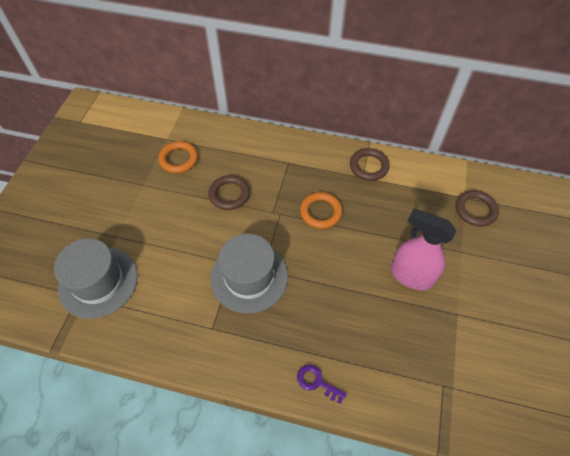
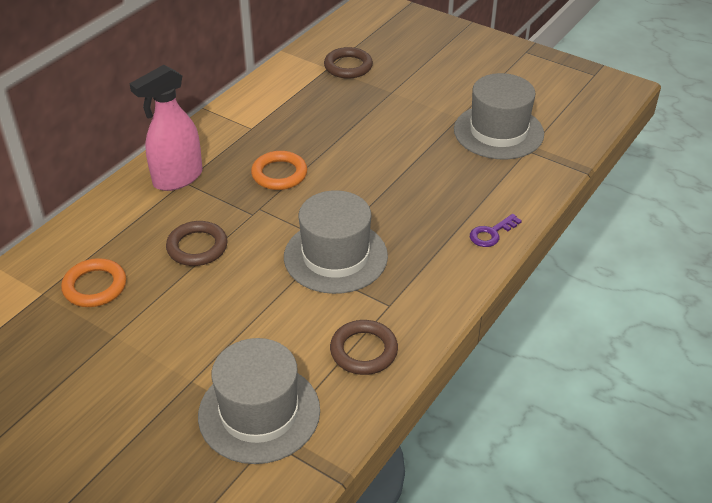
camera: 70 degrees left, 15 degrees down
(368, 166) = (239, 119): brown ring -> brown ring (363, 351)
(411, 276) = (401, 133): pink spray bottle -> pink spray bottle (177, 178)
(455, 353) = (498, 132): none -> grey hat

